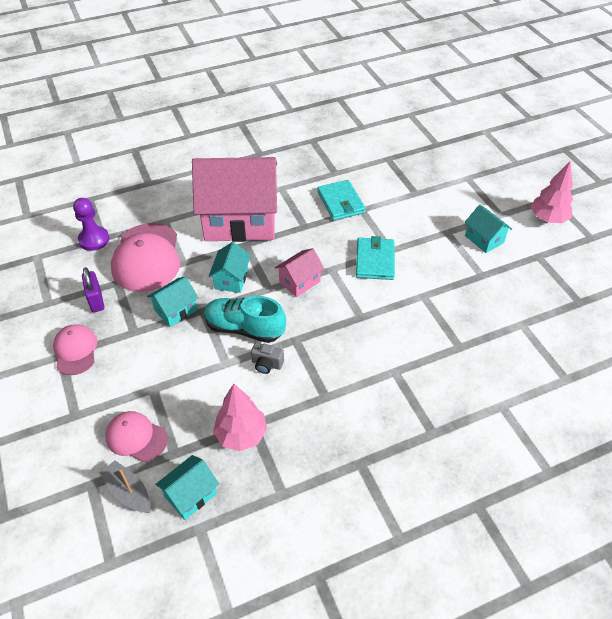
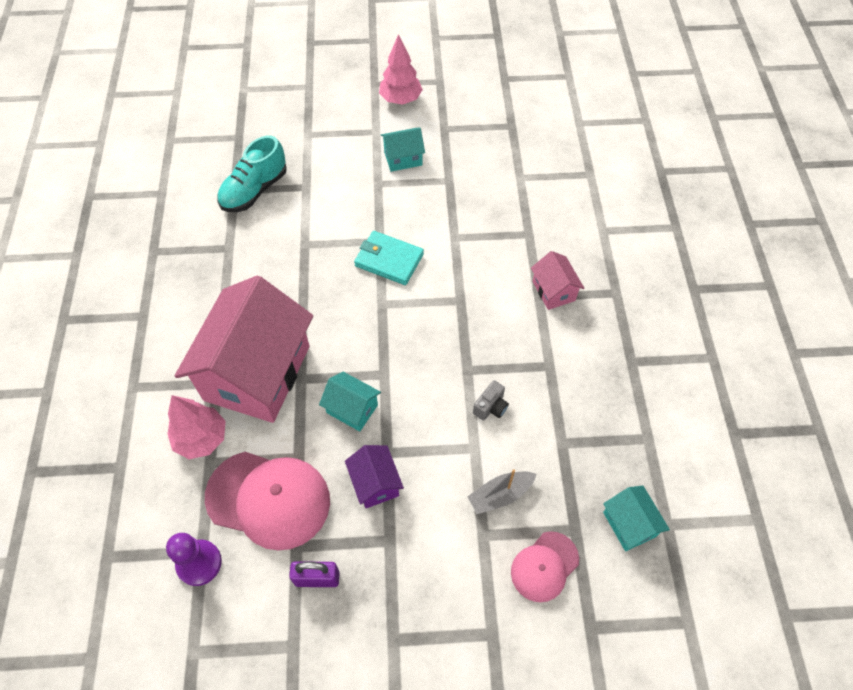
camera: 70 degrees left, 10 degrees up
(75, 350) = (393, 618): pink cap -> none
(129, 492) = (611, 587): grey boat -> grey boat (500, 495)
(176, 310) = (375, 483): turquoise house -> purple house
(241, 435) = (572, 457): pink tree -> pink tree (201, 439)
(244, 328) = (433, 415): turquoise shoe -> turquoise shoe (254, 190)
(299, 282) = (387, 340): pink house -> pink house (553, 291)
(340, 202) = (283, 259): turquoise wallet -> none

